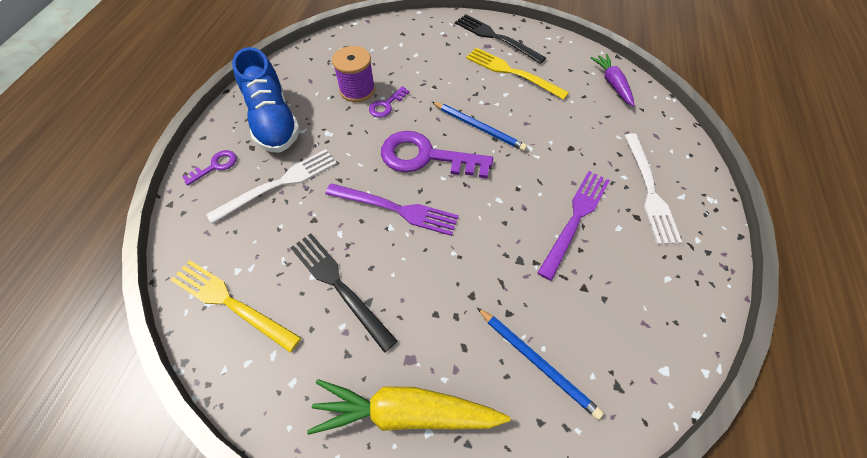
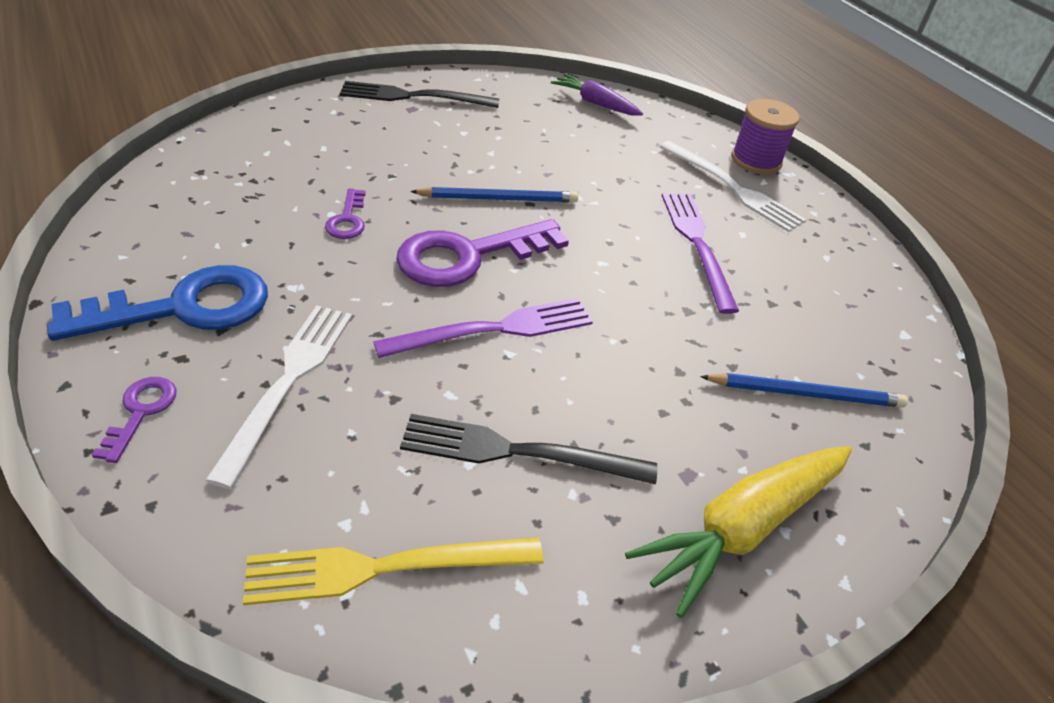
camera: 45 degrees left, 15 degrees down
(274, 121) = (182, 308): blue shoe -> blue key
(357, 90) = (282, 217): purple spool -> purple spool (756, 160)
(512, 72) = (474, 127): yellow fork -> none

